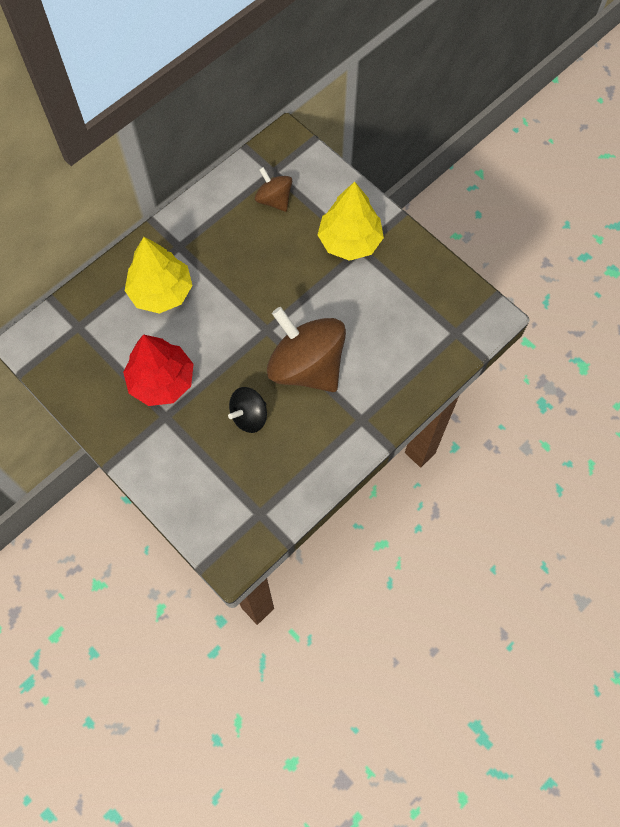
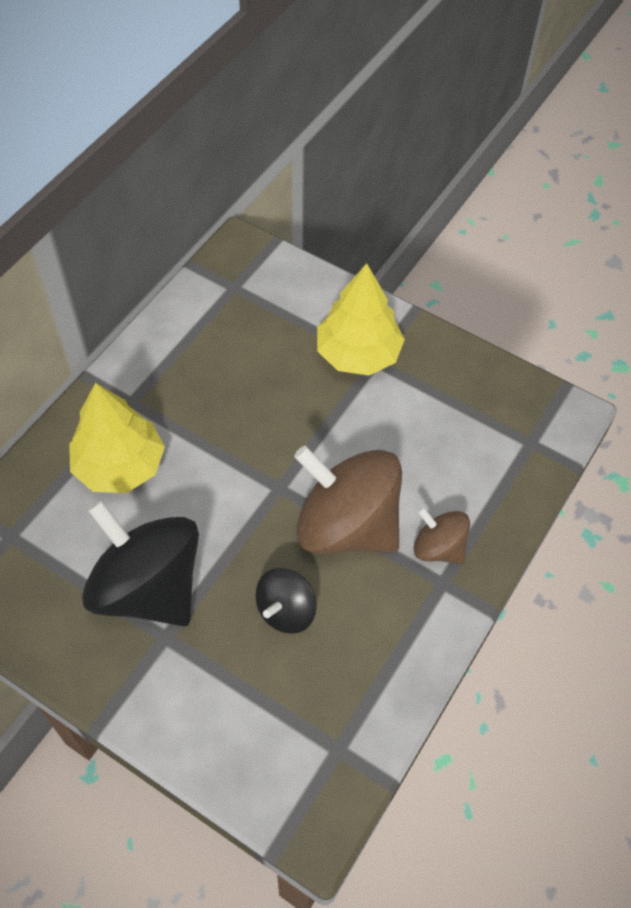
camera: 15 degrees left, 10 degrees down
(161, 381) = (148, 587): red tree -> black spinning top
(274, 199) = (245, 321): brown spinning top -> brown spinning top (438, 547)

